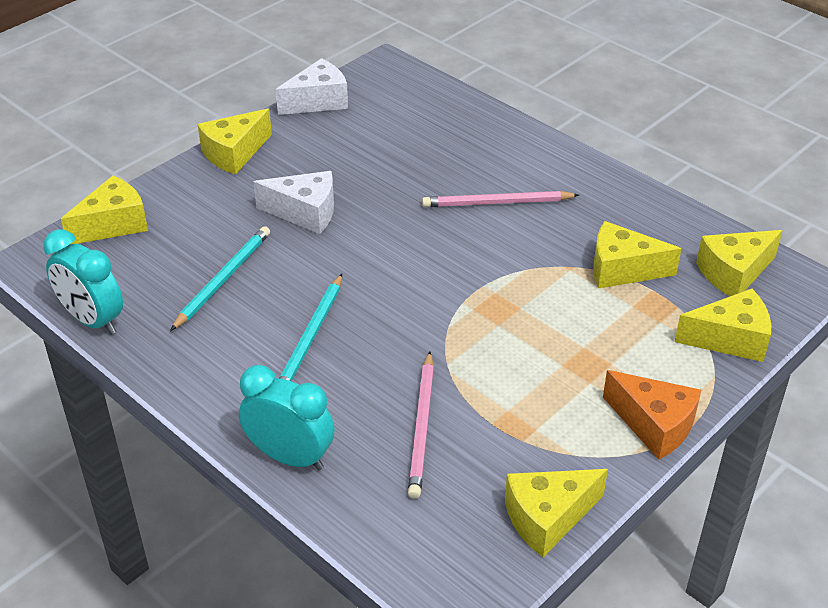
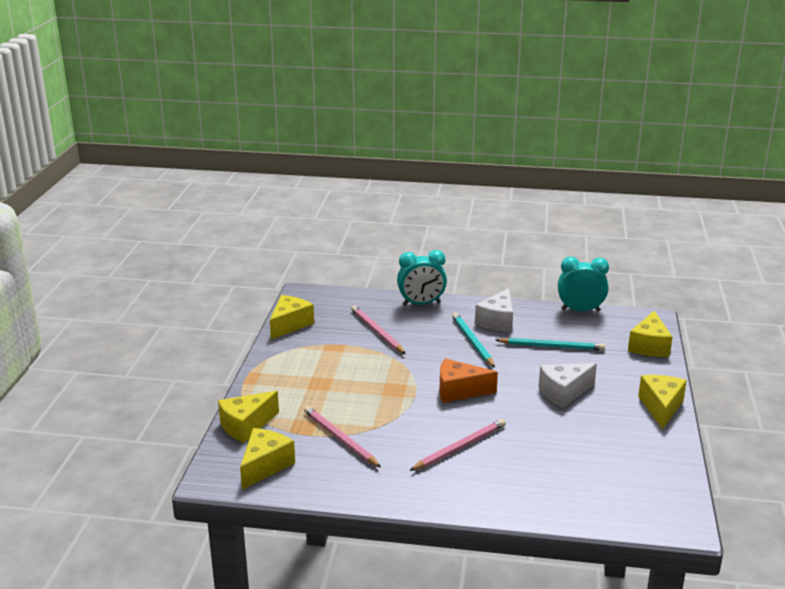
camera: 145 degrees right, 15 degrees down
(223, 279) = (552, 346): turquoise pencil -> turquoise pencil turned 75 degrees counterclockwise
(318, 101) = (676, 467): white cheese -> white cheese (497, 321)
(622, 270) = (340, 439): yellow cheese -> pink pencil
(654, 425) = (264, 371): orange cheese -> orange cheese (459, 391)

